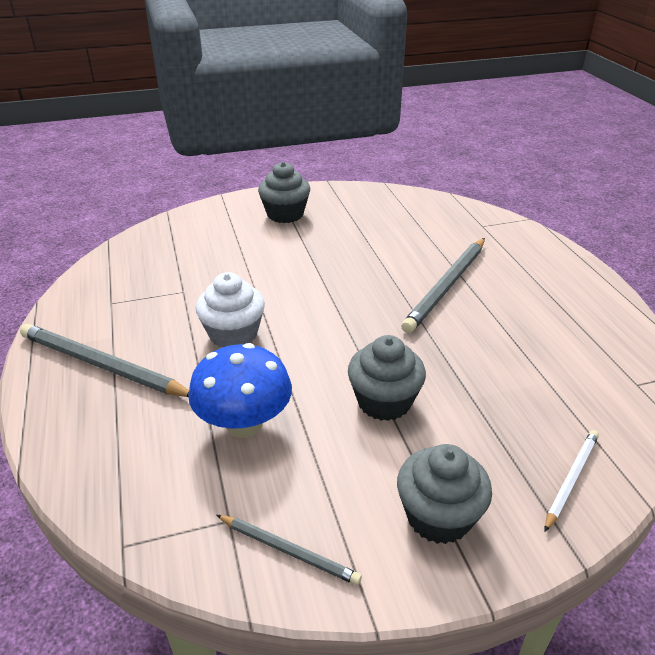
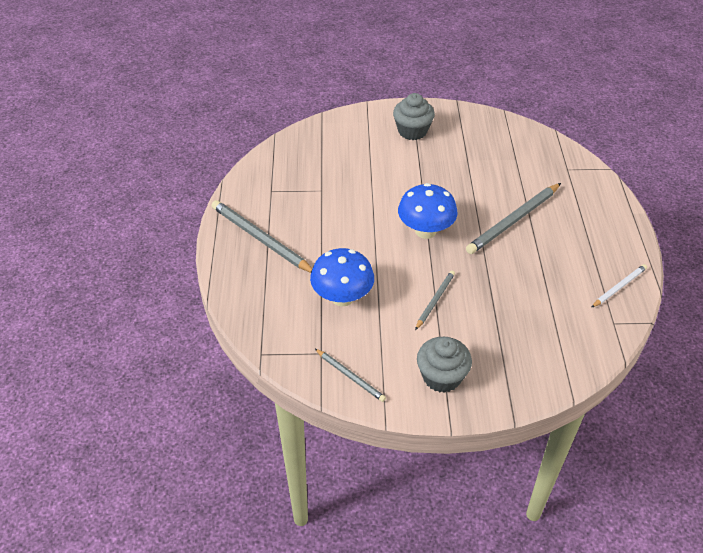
camera: 15 degrees right, 10 degrees up
(233, 334) = (349, 232): white cupcake -> none
(338, 316) = (425, 231): none -> blue mushroom
(384, 401) = (435, 300): grey cupcake -> grey pencil
(571, 479) = (532, 373): white pencil -> white pencil (619, 287)

